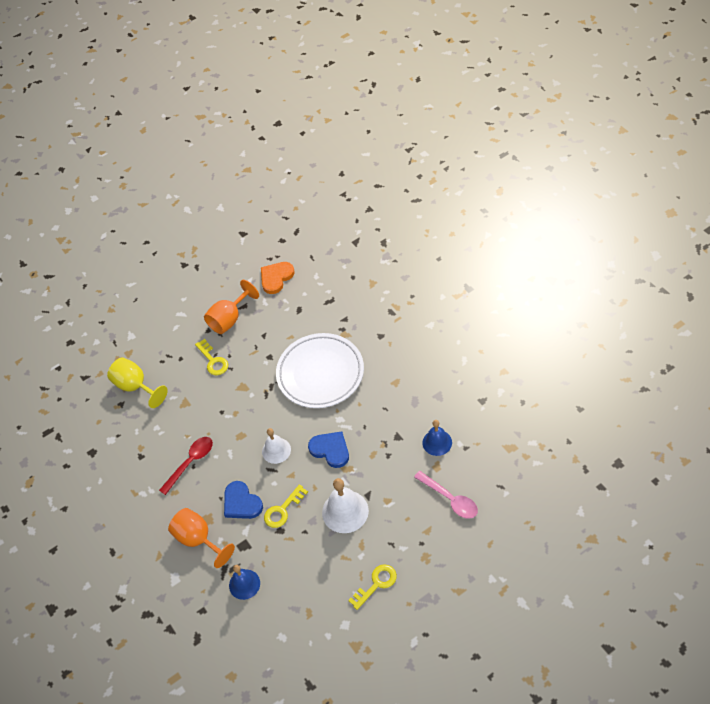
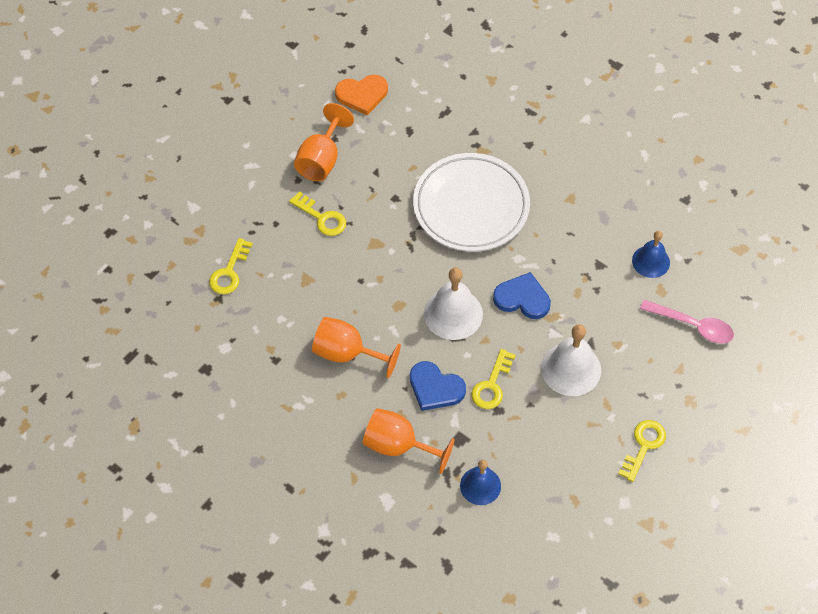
camera: 25 degrees left, 5 degrees up
(135, 386) = (229, 272): yellow goblet -> yellow key
(190, 463) = (347, 353): red spoon -> orange goblet
(276, 278) = (362, 95): orange heart -> orange heart turned 120 degrees counterclockwise
(276, 450) = (453, 314): white bell -> white bell, size x1.53

